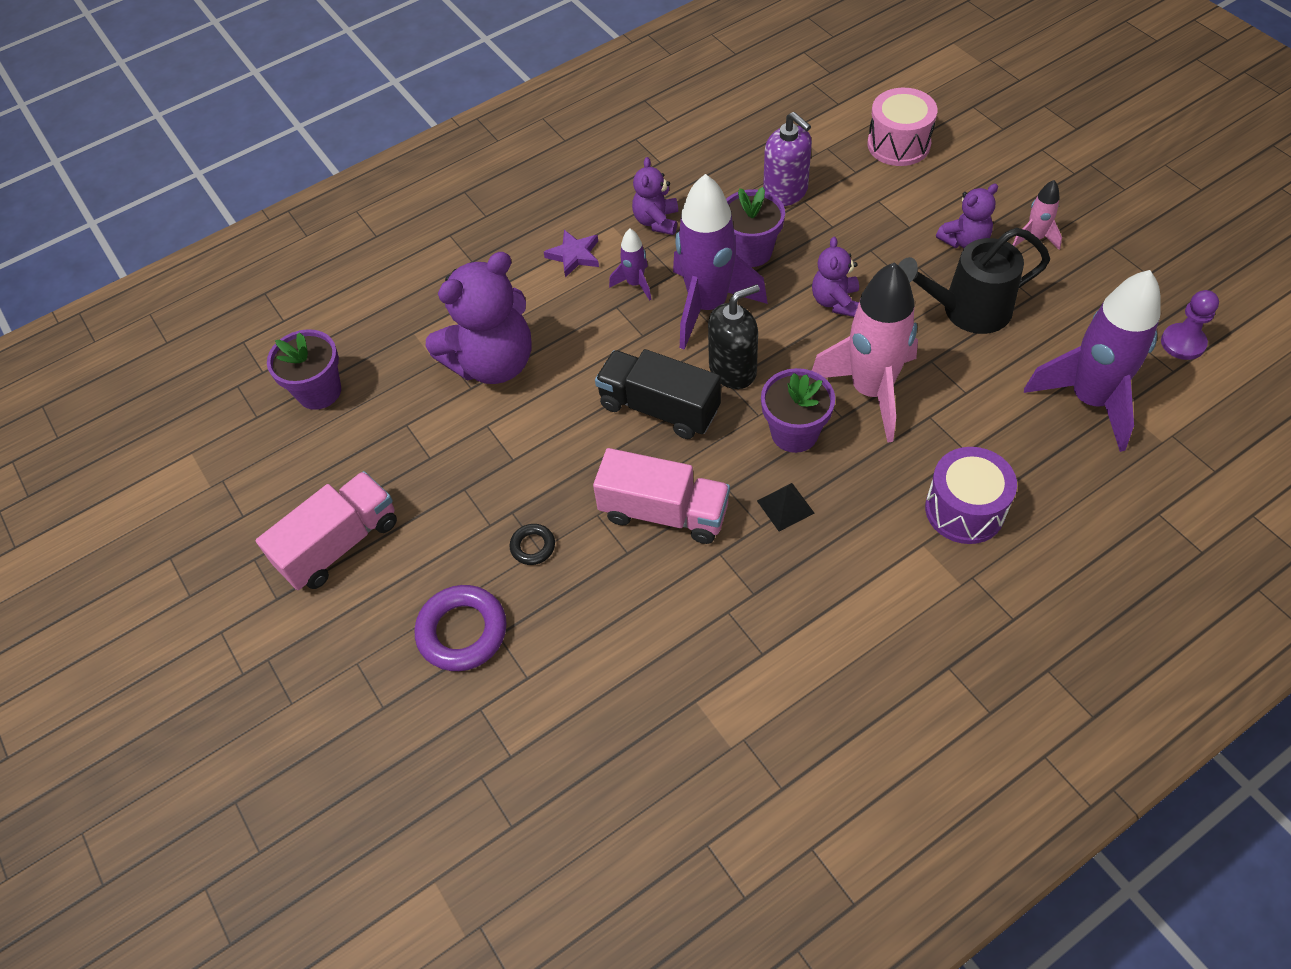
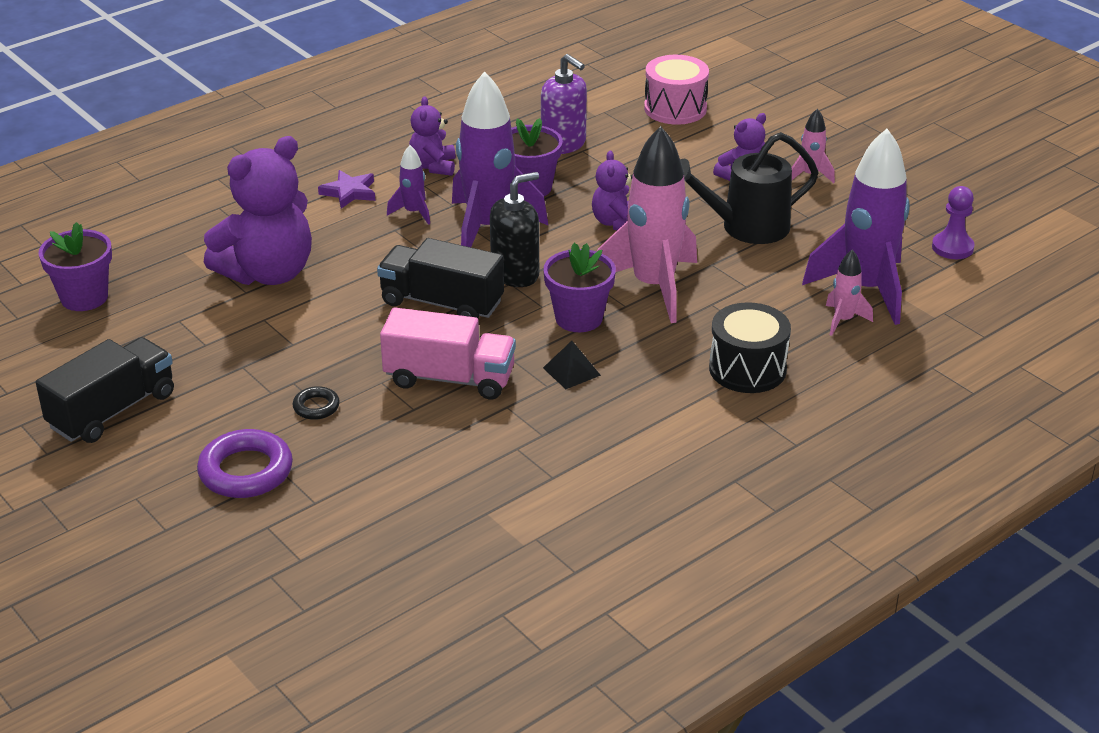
camera: 10 degrees left, 20 degrees down
(339, 544) = (113, 411): pink truck -> black truck
(964, 509) = (747, 369): purple drum -> black drum
(1066, 444) = (843, 320): none -> pink rocket

